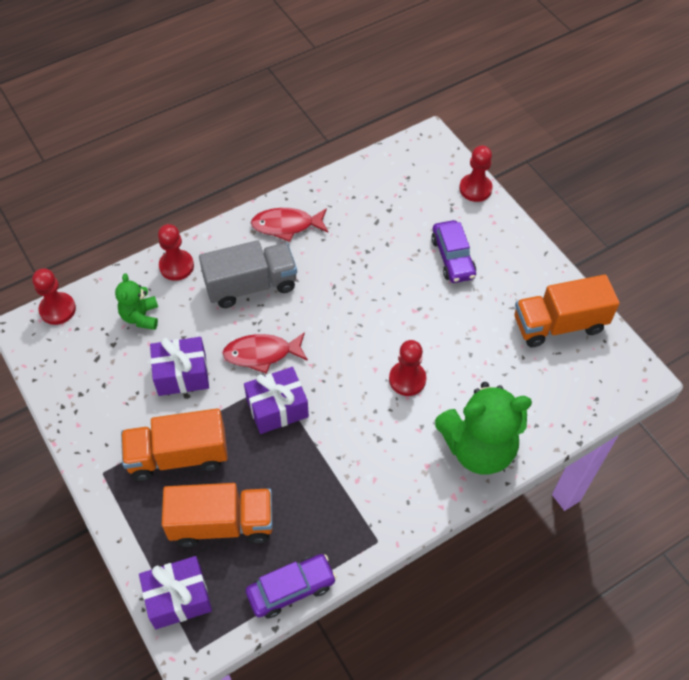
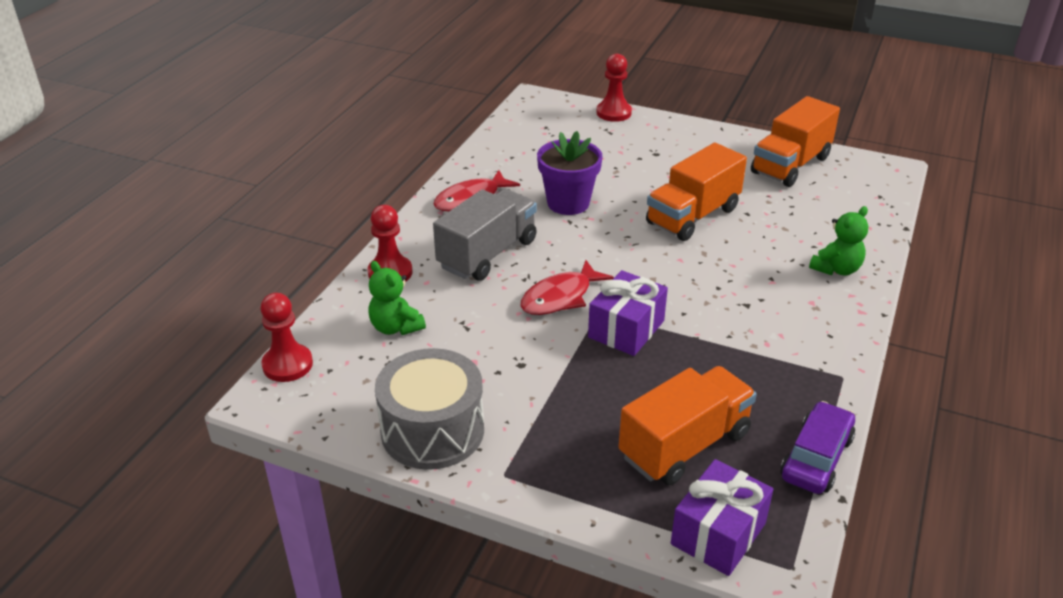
camera: 35 degrees left, 20 degrees down
(93, 413) = (432, 430): none -> grey drum
(178, 456) = (571, 416): orange truck -> orange truck (693, 216)
(182, 374) = (496, 350): purple gift -> none
(349, 268) = (568, 203): none -> purple flower pot
(407, 379) = (717, 253): red pawn -> none
(452, 258) = (651, 160): purple car -> none
(478, 448) = (836, 269): green teddy bear -> green teddy bear, size x0.52

